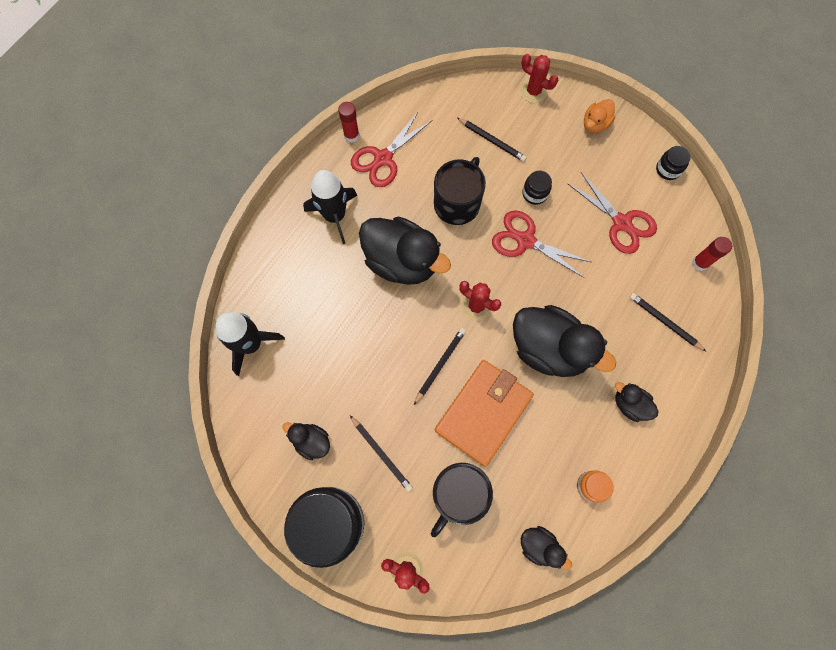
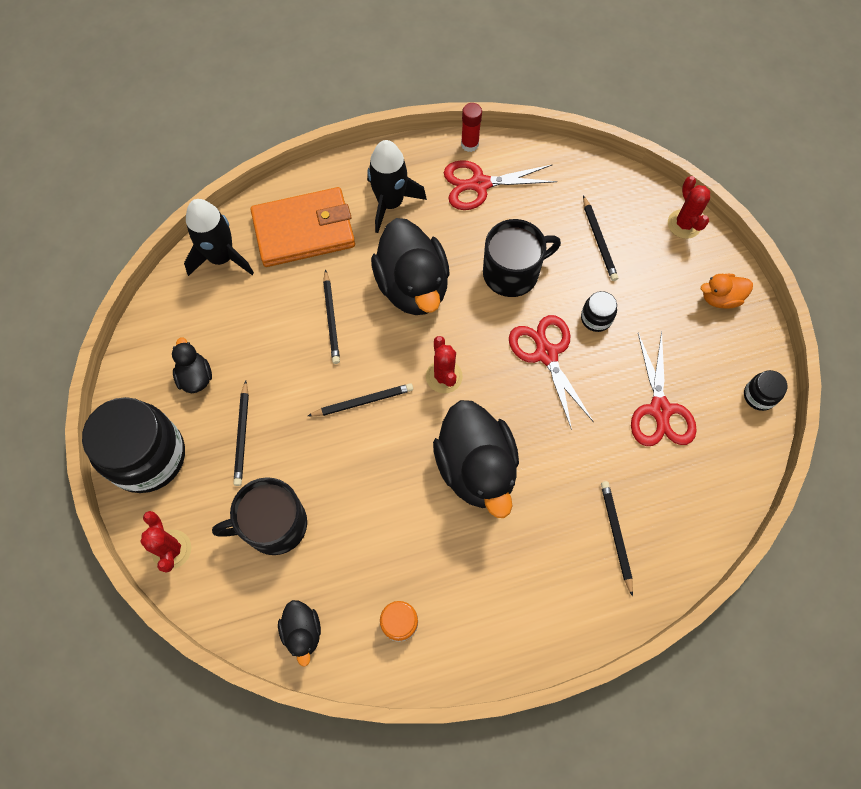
camera: 40 degrees right, 5 degrees down
(368, 326) = (331, 319): none -> black pencil
(483, 412) = (363, 474): orange wallet -> orange wallet (304, 230)
(629, 404) = (507, 581): black duck -> none
(700, 263) = (708, 509): red glue stick -> none

